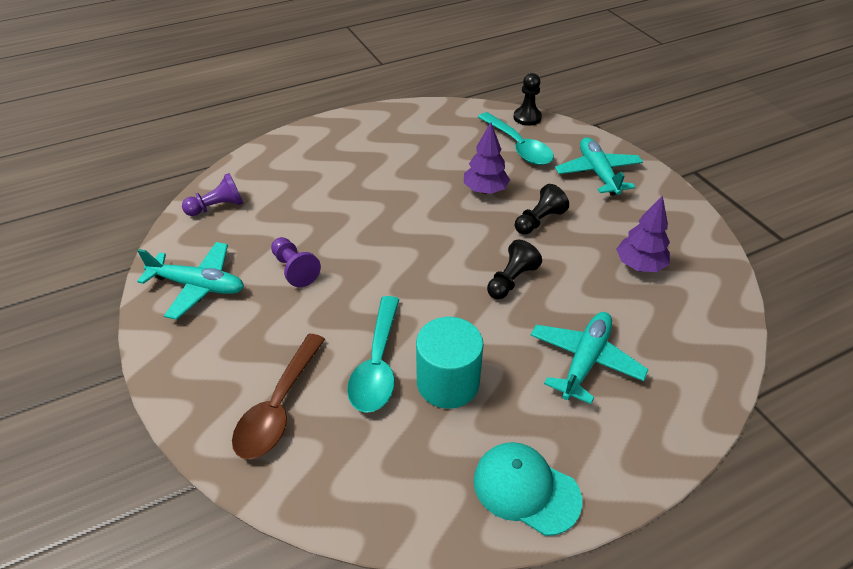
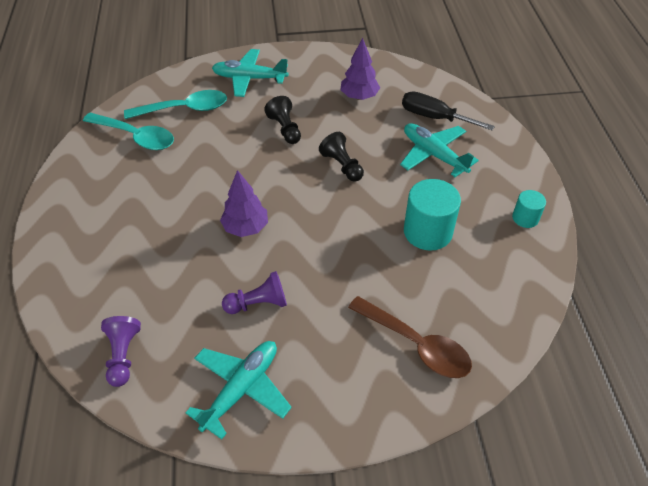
camera: 70 degrees left, 5 degrees up
(377, 364) = (395, 269): turquoise spoon -> turquoise spoon (135, 137)
(485, 190) = (228, 147): purple tree -> purple tree (245, 227)
(526, 489) = (525, 218): turquoise cap -> turquoise cylinder
(527, 117) = (147, 90): black pawn -> none
(657, 347) = (434, 117): none -> black screwdriver

